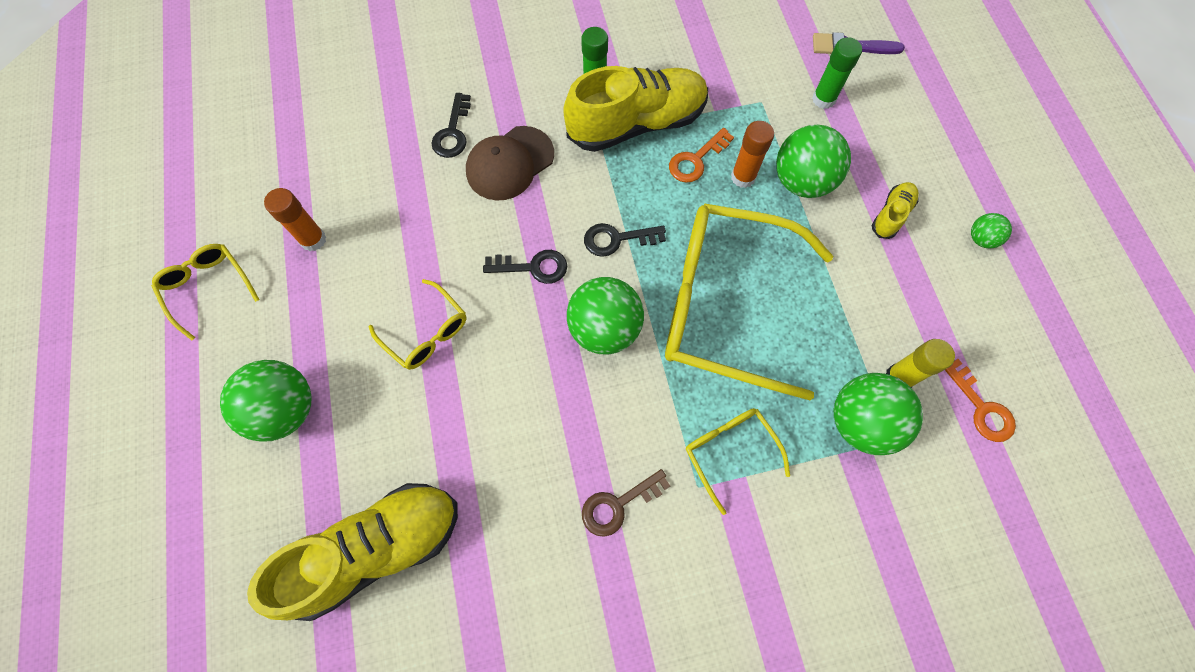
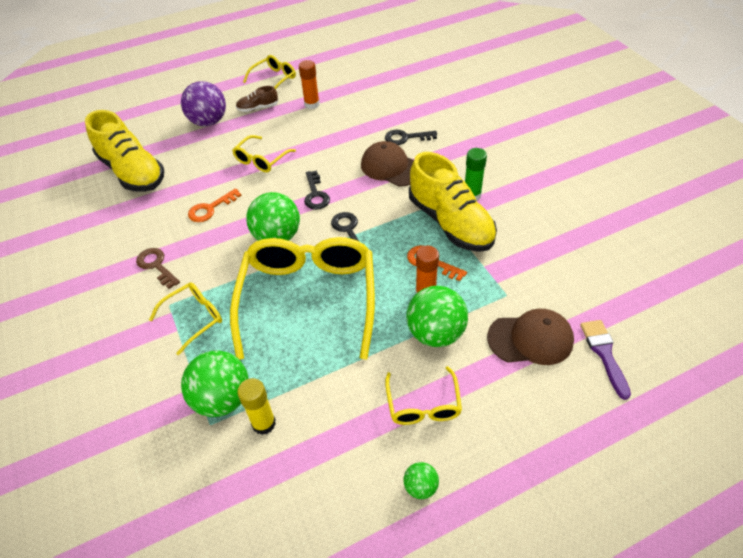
camera: 80 degrees right, 20 degrees down
(283, 324) = (258, 108): none -> brown shoe
(285, 409) = (208, 122): green ball -> purple ball
(823, 99) = (530, 339): green glue stick -> brown cap
(891, 215) = (423, 405): yellow shoe -> yellow glasses
(981, 408) = (243, 494): orange key -> orange key (210, 209)

